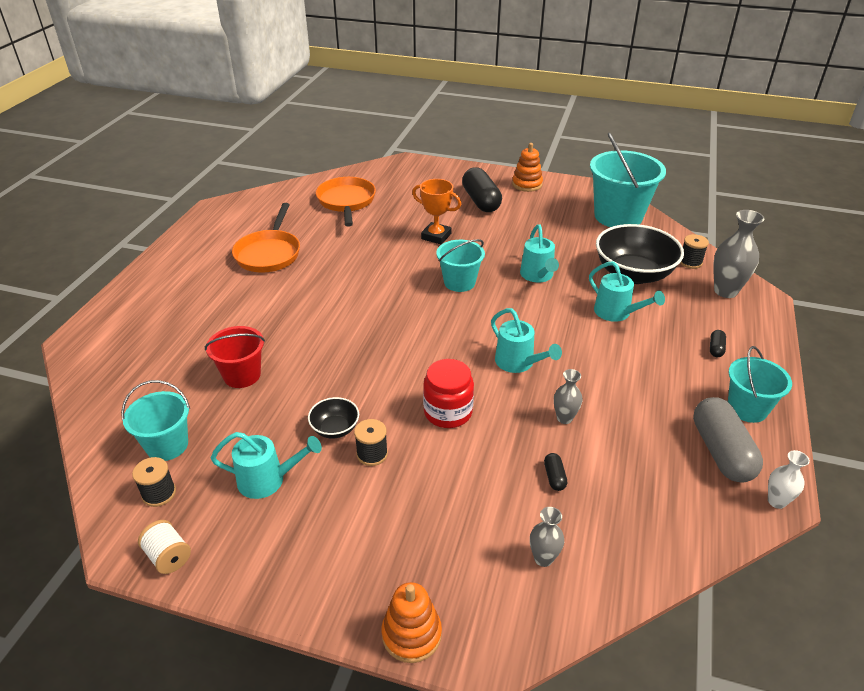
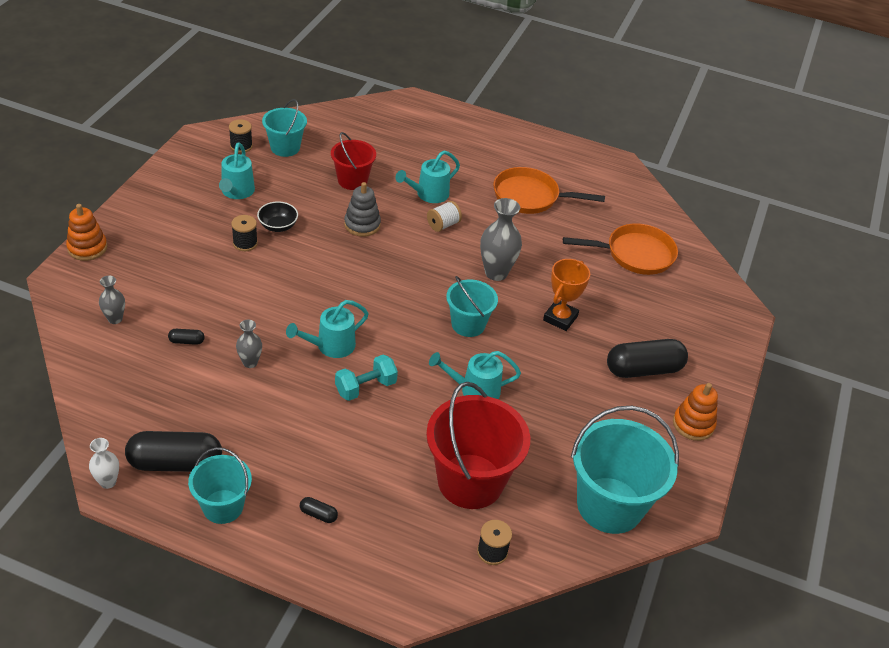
camera: 90 degrees right, 5 degrees up
(168, 556) = (188, 152): white spool -> white spool (443, 225)
(324, 360) = (362, 225): none -> grey stacking toy
(448, 412) = (278, 290): red jar -> none
(562, 335) = (365, 387): none -> turquoise dumbbell
(617, 313) = (395, 443): turquoise watering can -> turquoise watering can (428, 195)
(633, 274) = (470, 481): black bowl -> red bucket
(721, 452) = (175, 463): grey capsule -> black capsule
(725, 291) = (424, 567): grey vase -> grey vase (496, 273)

